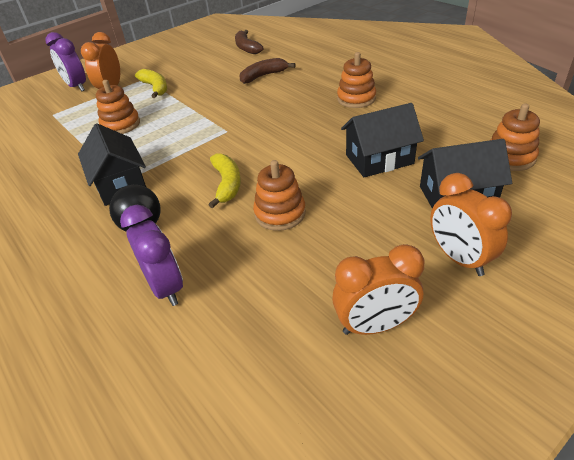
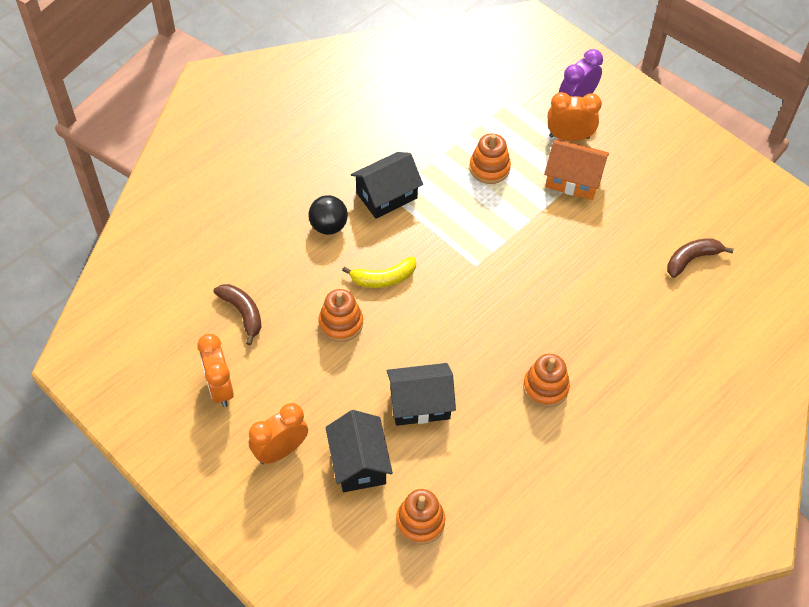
camera: 80 degrees right, 15 degrees up
(155, 88) = (573, 179): yellow banana -> orange house
(165, 287) = (262, 257): purple clock -> none
(263, 76) = (605, 287): brown banana -> brown banana (242, 313)
(379, 159) = (420, 403): black house -> black house turned 75 degrees counterclockwise

